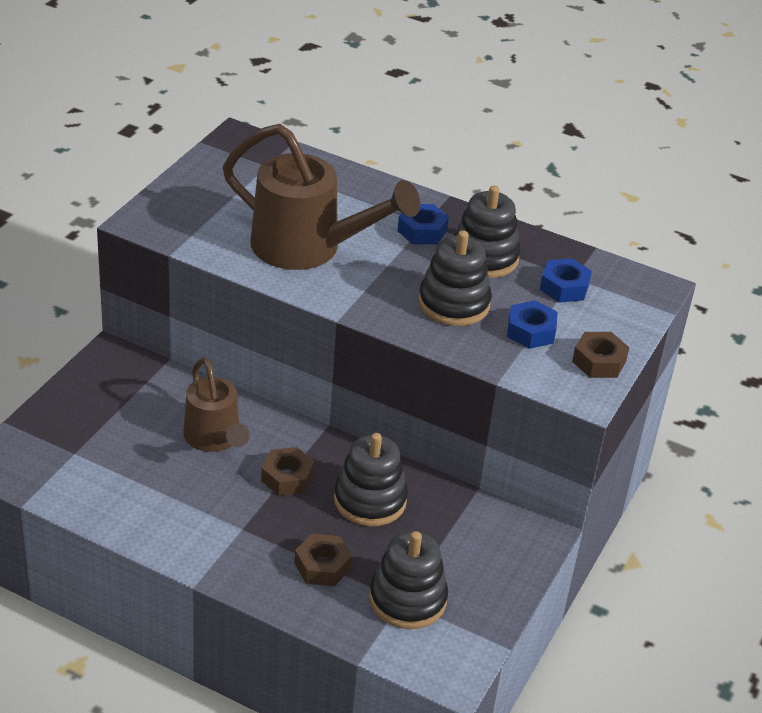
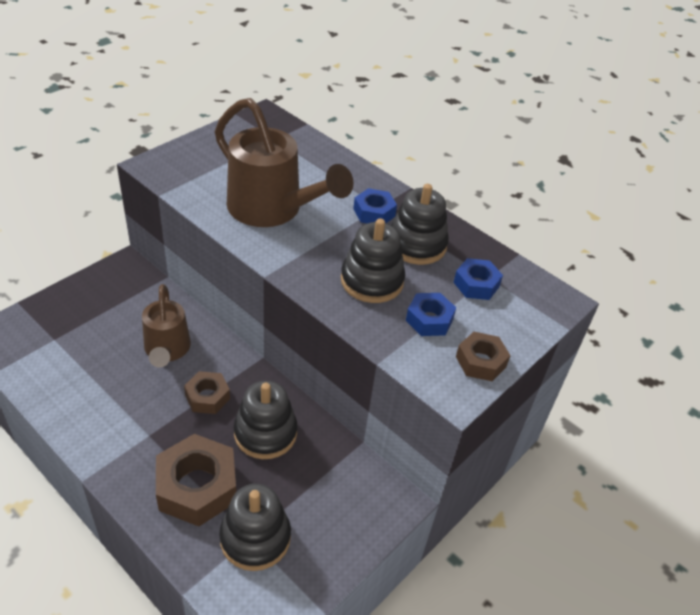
camera: 15 degrees right, 5 degrees up
(322, 566) = (197, 487): brown nut -> brown nut, size x1.75

